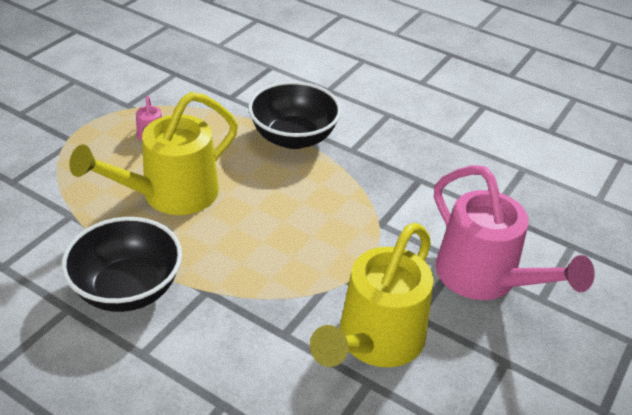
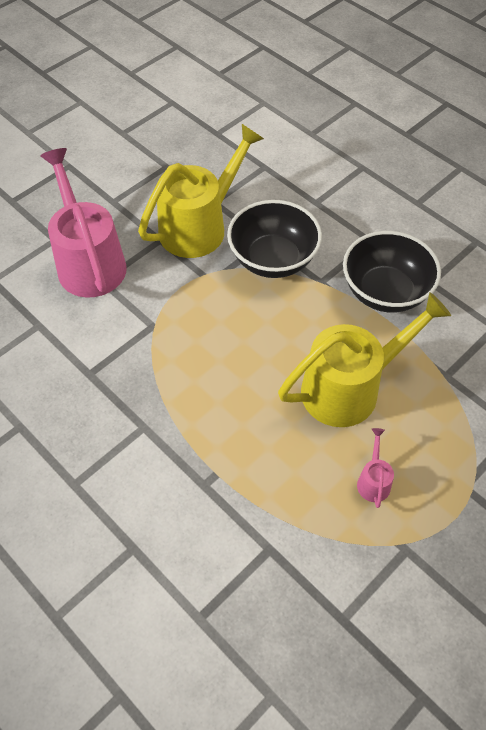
camera: 165 degrees left, 15 degrees up
(293, 138) = (205, 456): black bowl -> black bowl (273, 259)

